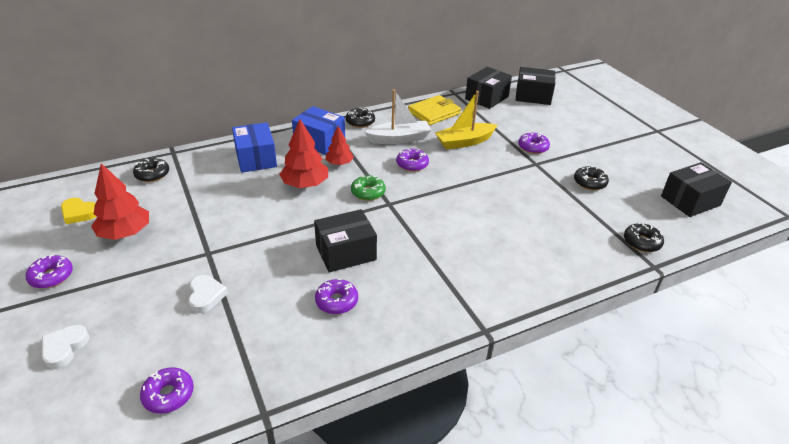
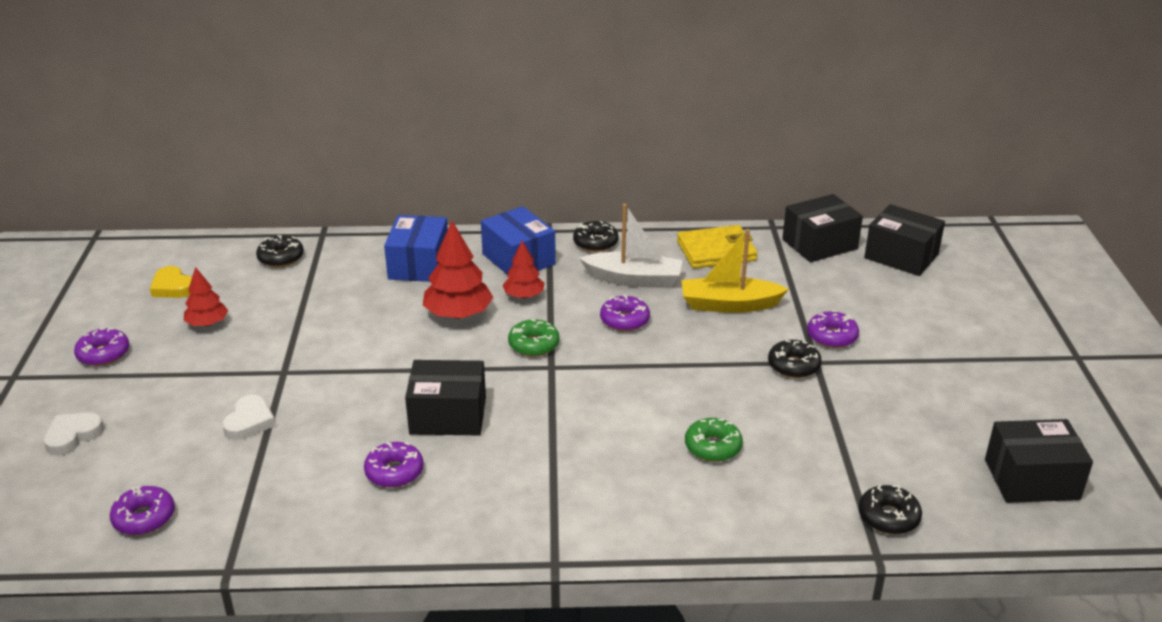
camera: 25 degrees right, 5 degrees down
(125, 233) = (207, 323): red tree -> red tree, size x0.61
(520, 228) = (713, 447): none -> green donut
(589, 183) = (880, 410): black donut -> black donut (793, 366)

